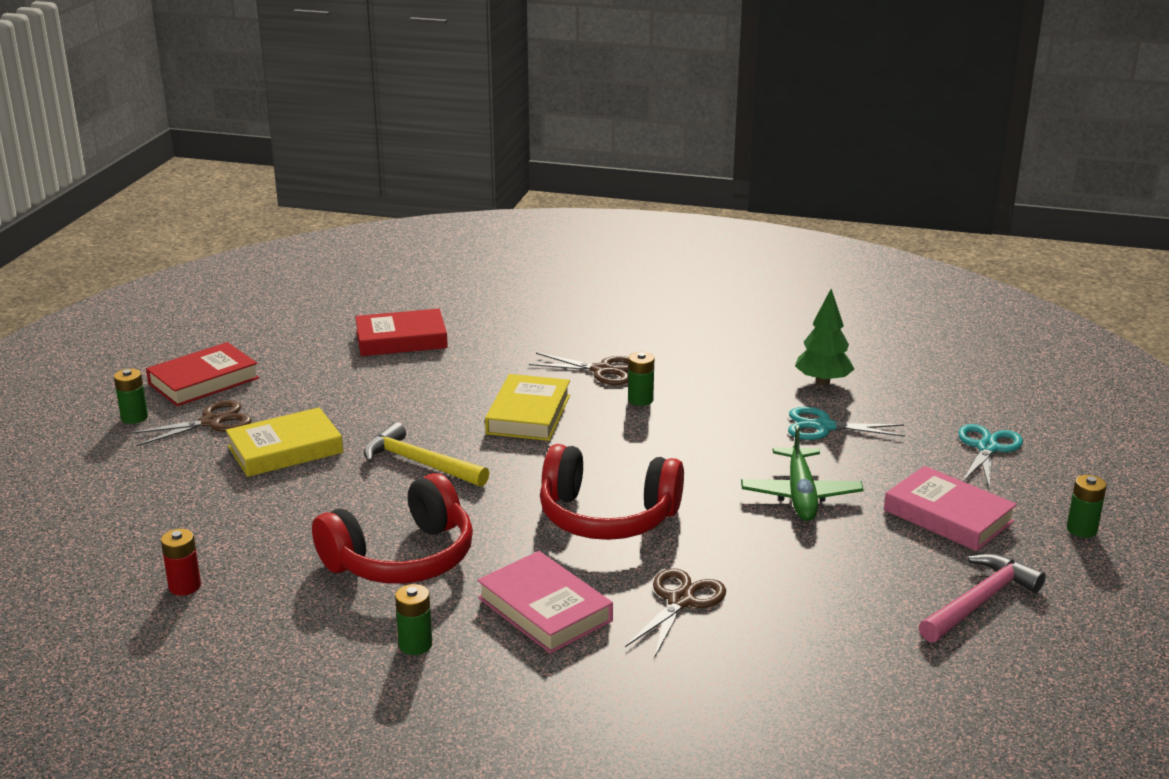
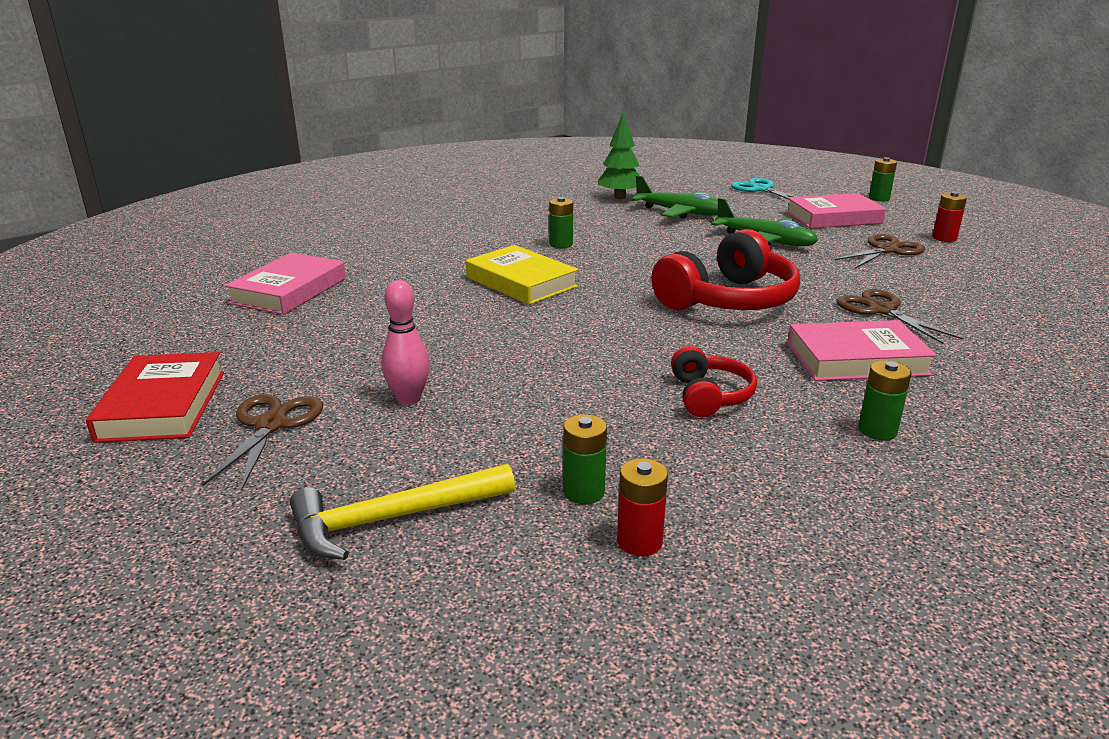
camera: 55 degrees left, 0 degrees up
(134, 417) = (160, 474): green battery -> green battery (583, 492)
(285, 449) = (409, 398): yellow book -> pink bowling pin
(401, 339) = (289, 291): red book -> pink book
(402, 558) = (709, 396): red headphones -> red headphones, size x0.53
(420, 463) = (539, 343): yellow hammer -> yellow hammer (392, 518)
(602, 370) = (493, 242): brown scissors -> brown scissors (886, 250)
(823, 427) = (680, 212): turquoise scissors -> green plane
(980, 601) = (944, 238): pink hammer -> red battery

